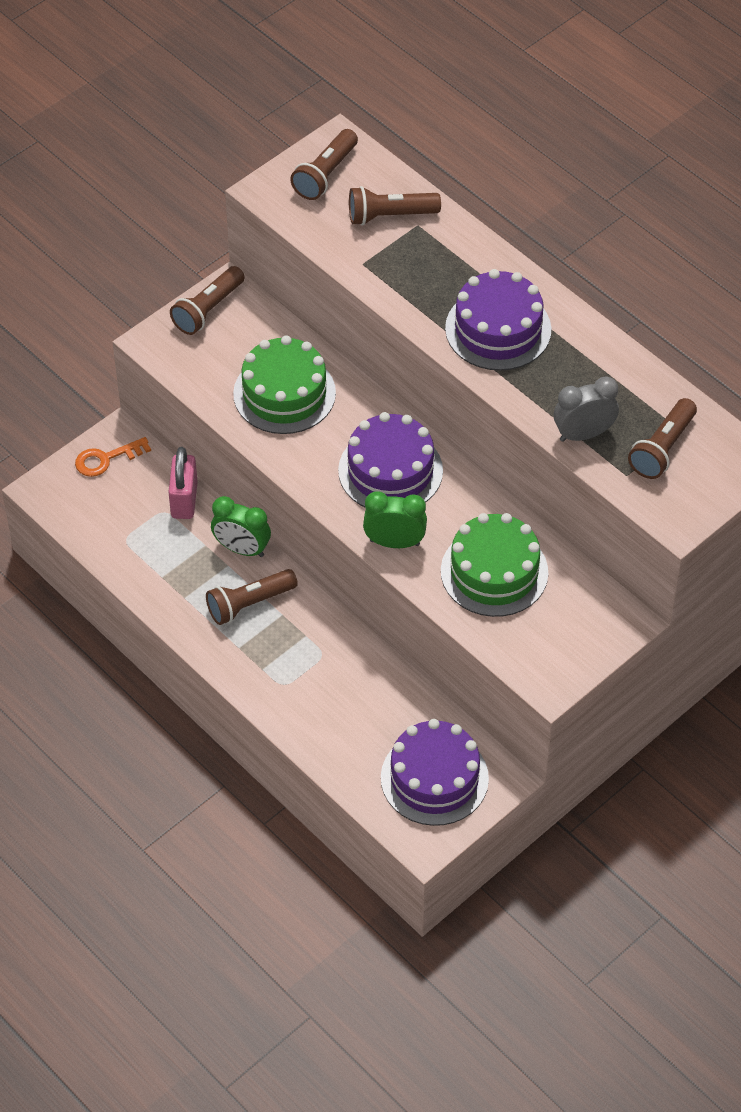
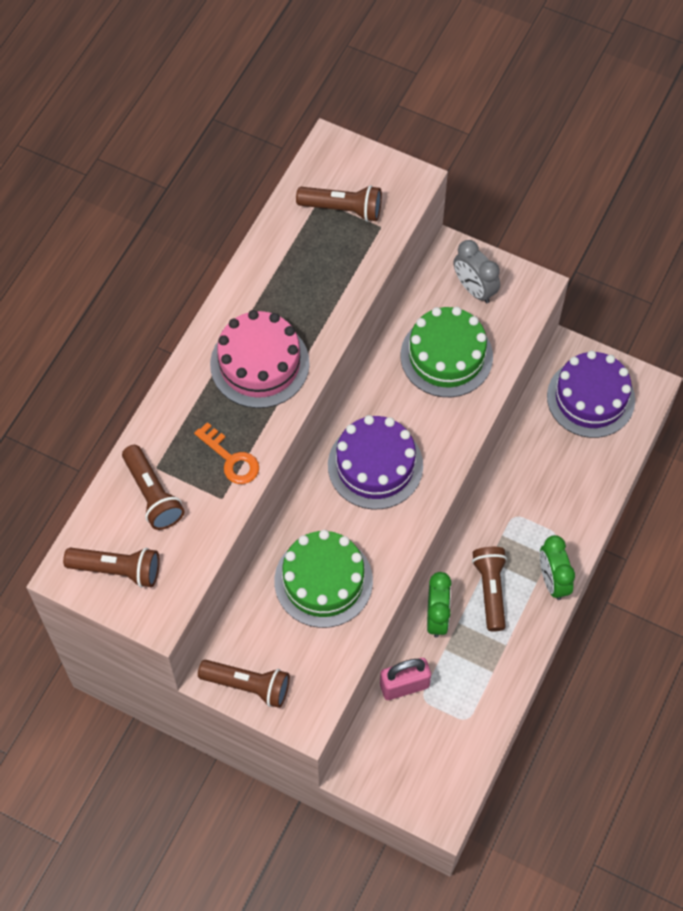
camera: 110 degrees left, 10 degrees up
(106, 459) = (385, 773): orange key -> orange key (231, 459)
(249, 604) = (490, 590): brown flashlight -> brown flashlight turned 135 degrees counterclockwise
(394, 542) = (449, 438): green clock -> green clock (552, 580)
(498, 329) = (259, 364): purple cake -> pink cake
(583, 434) = (351, 268): grey clock -> grey clock (474, 289)

